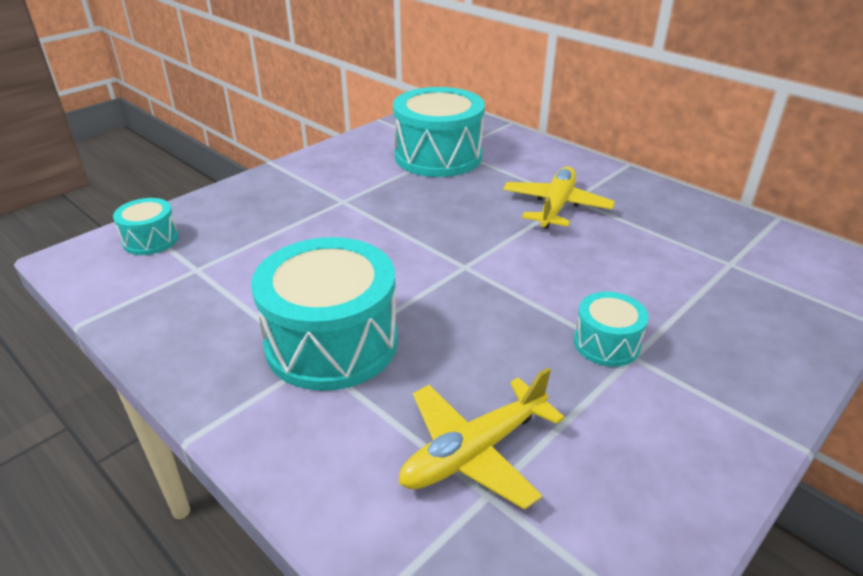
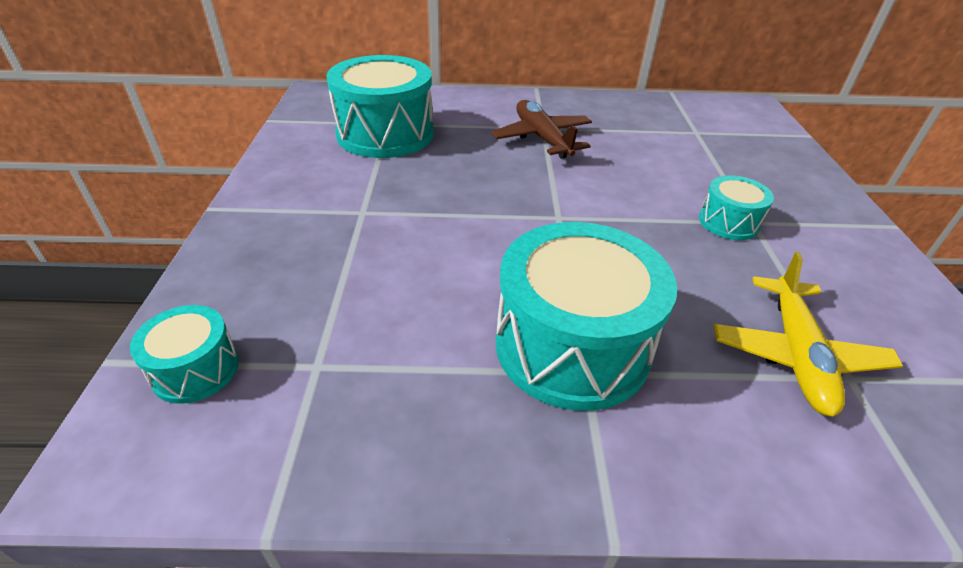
camera: 45 degrees left, 5 degrees up
(556, 206) = (542, 138): yellow plane -> brown plane

